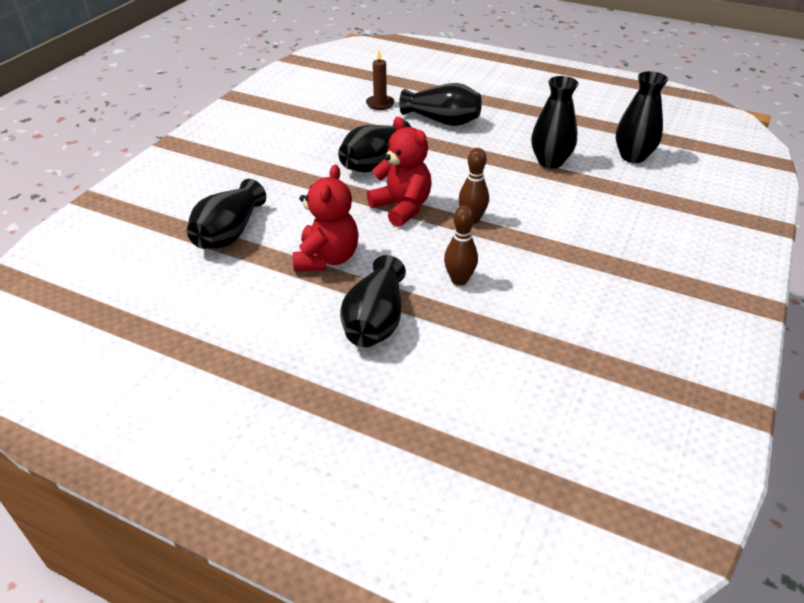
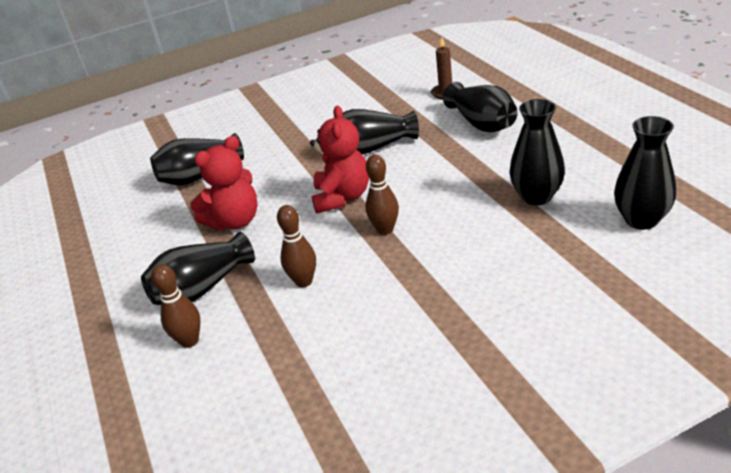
camera: 45 degrees right, 5 degrees down
(425, 364) = (189, 341): none -> brown bowling pin

